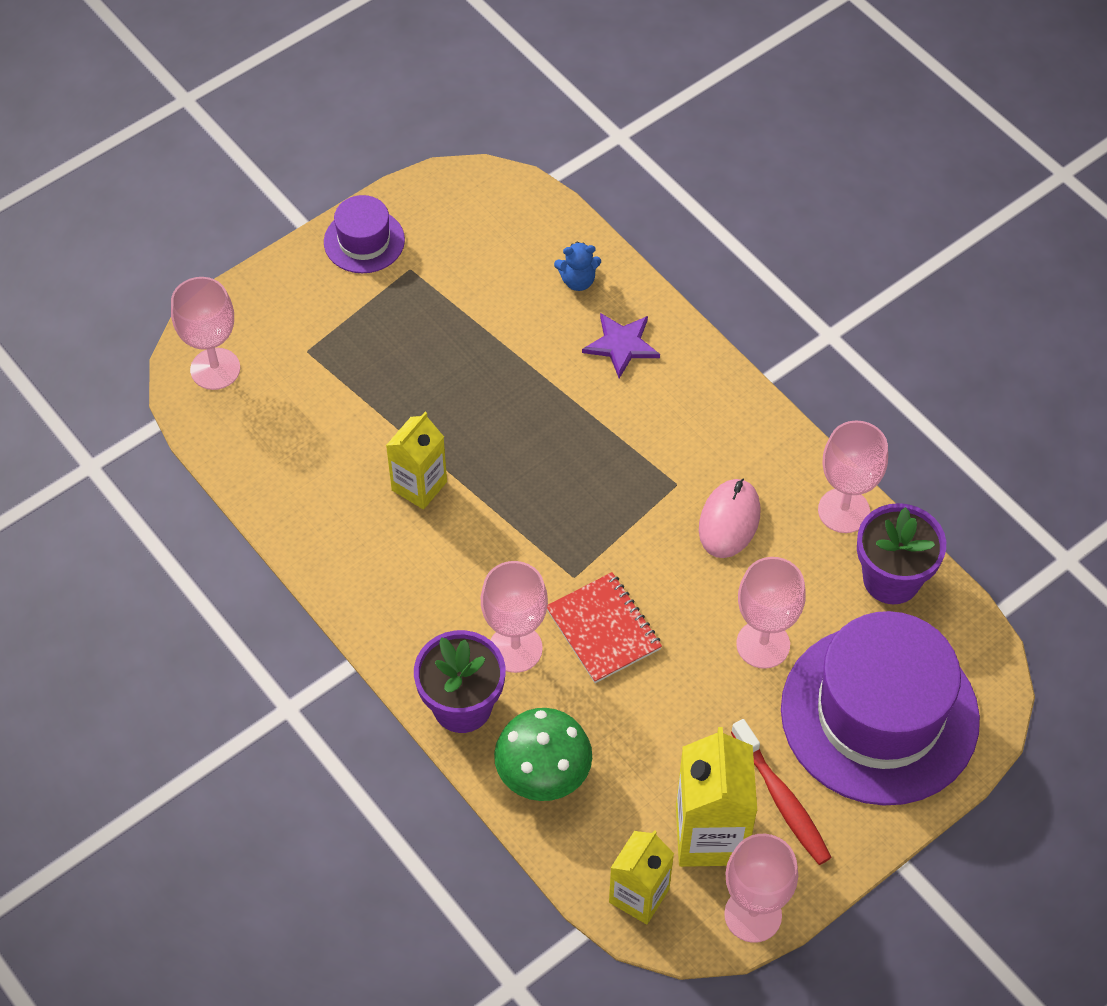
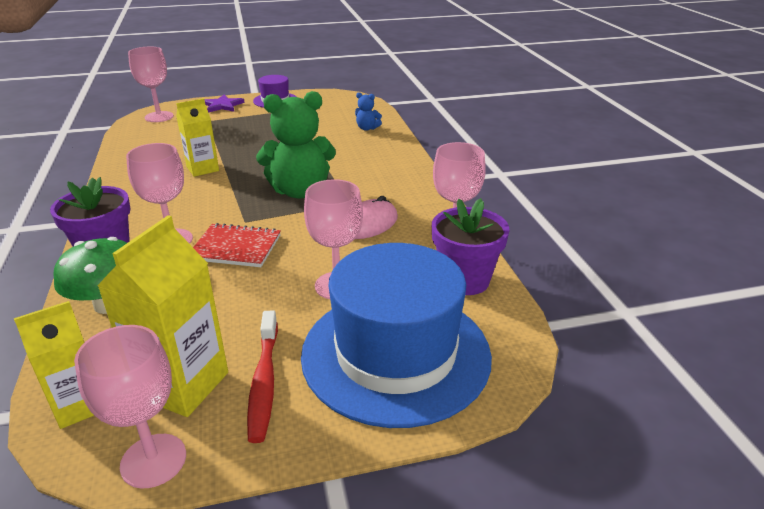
camera: 25 degrees right, 25 degrees down
(595, 486) = (300, 191): none -> green teddy bear
(603, 629) = (236, 247): red notebook -> red notebook turned 75 degrees counterclockwise
(621, 345) = (369, 150): purple star -> purple star (222, 105)
(879, 714) = (396, 354): purple hat -> blue hat

